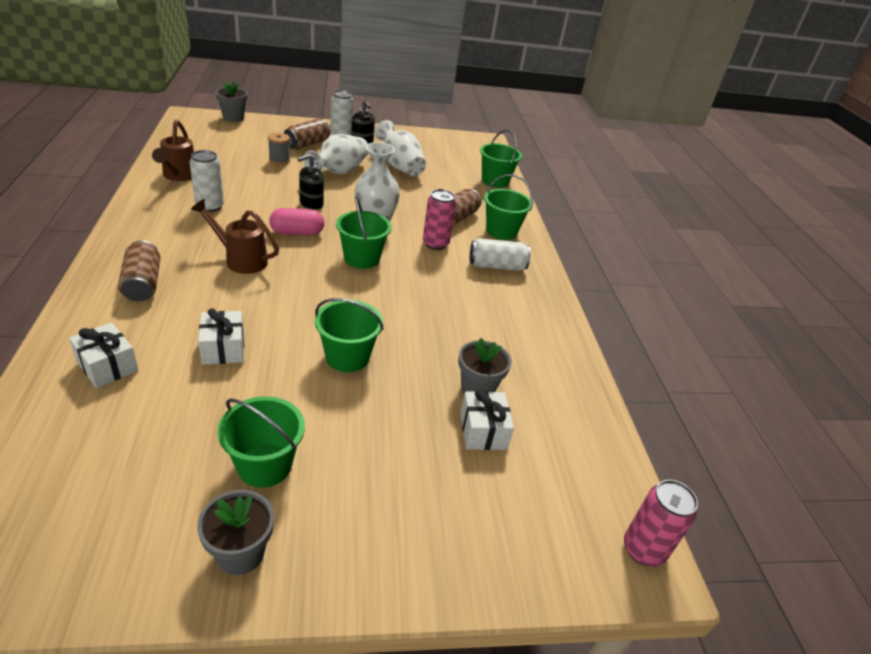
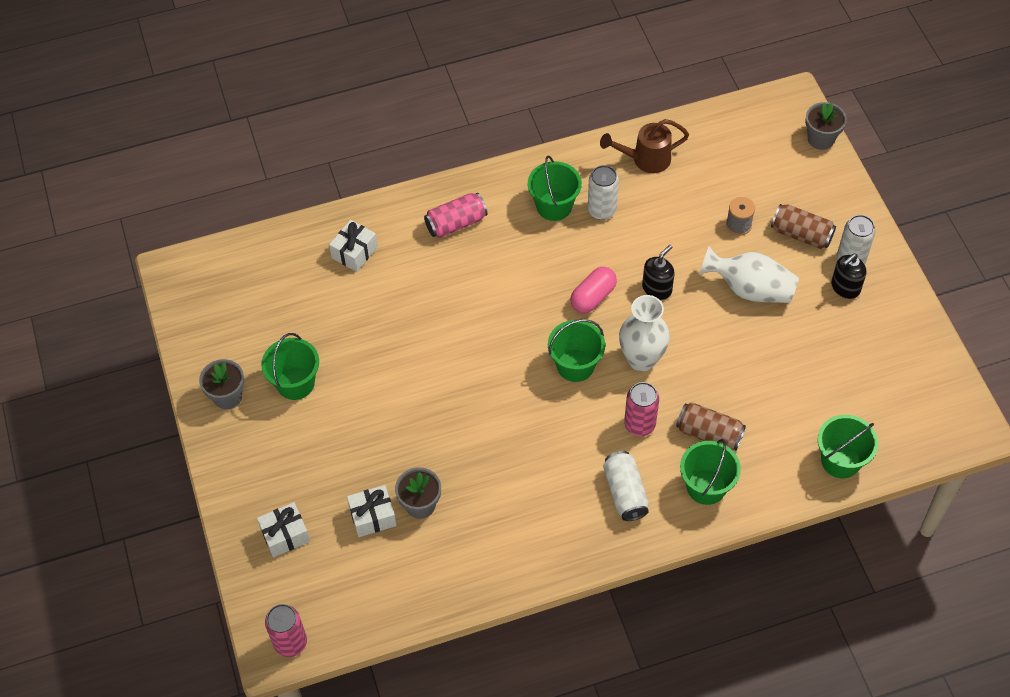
camera: 85 degrees right, 20 degrees up
(143, 284) = (456, 223): brown can -> pink can
(223, 348) = (400, 311): white gift -> white gift (285, 535)
(241, 259) = (524, 272): brown watering can -> none
(297, 233) = (593, 297): pink capsule -> pink capsule turned 60 degrees clockwise
(311, 204) = (657, 288): black soap dispenser -> black soap dispenser turned 90 degrees clockwise
(347, 357) = (423, 398): green bucket -> green bucket (554, 206)
(399, 166) = (807, 345): white vase -> none

